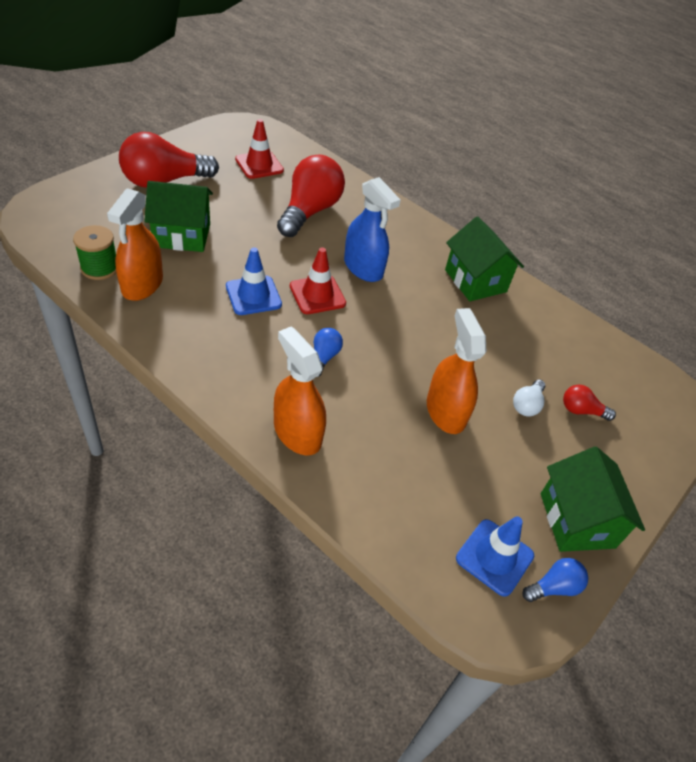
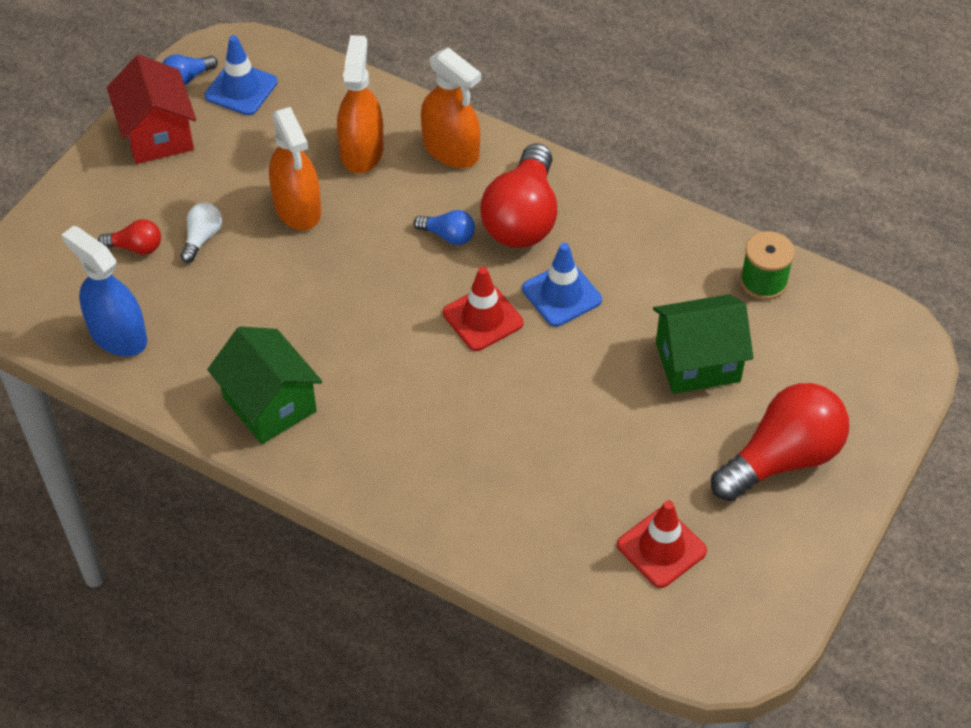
camera: 175 degrees right, 5 degrees up
(142, 285) = (699, 272): orange spray bottle -> orange spray bottle (362, 151)
(309, 211) = (542, 466): red light bulb -> red light bulb (522, 218)
(324, 357) = (448, 236): blue light bulb -> blue light bulb turned 75 degrees counterclockwise
(363, 268) = (434, 380): blue spray bottle -> blue spray bottle (118, 335)
(577, 520) = (157, 134): green house -> red house

